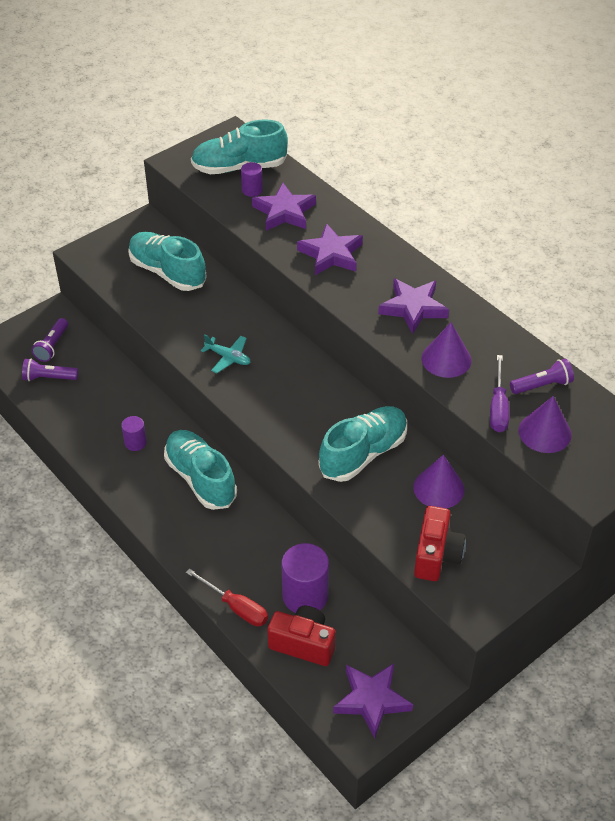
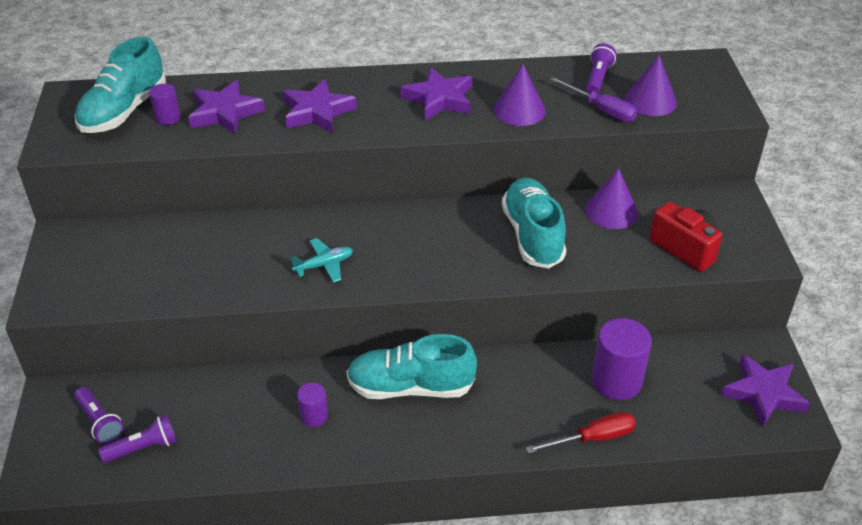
camera: 55 degrees left, 5 degrees down
(48, 378) = (143, 448): purple flashlight -> purple flashlight turned 150 degrees counterclockwise
(167, 272) = (155, 253): turquoise shoe -> none
(303, 644) = (671, 410): red camera -> none

